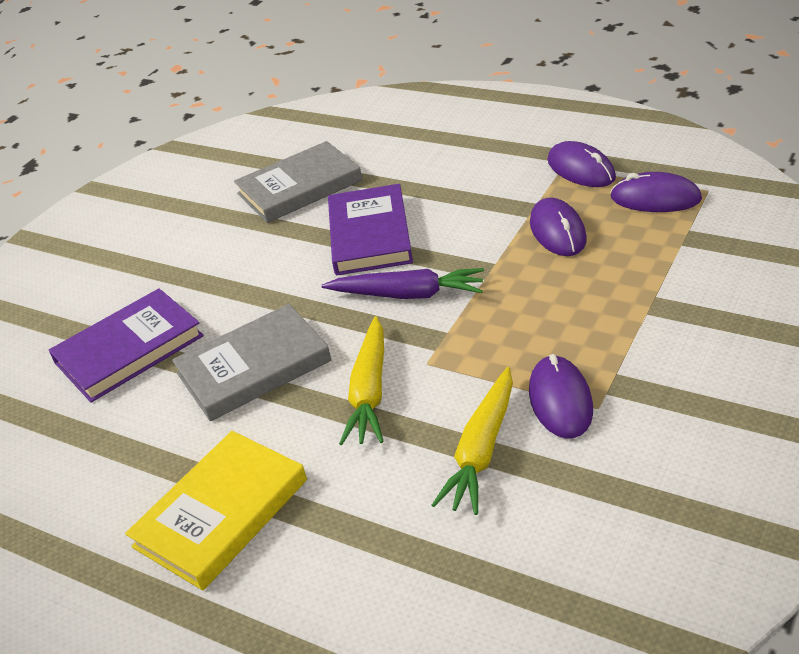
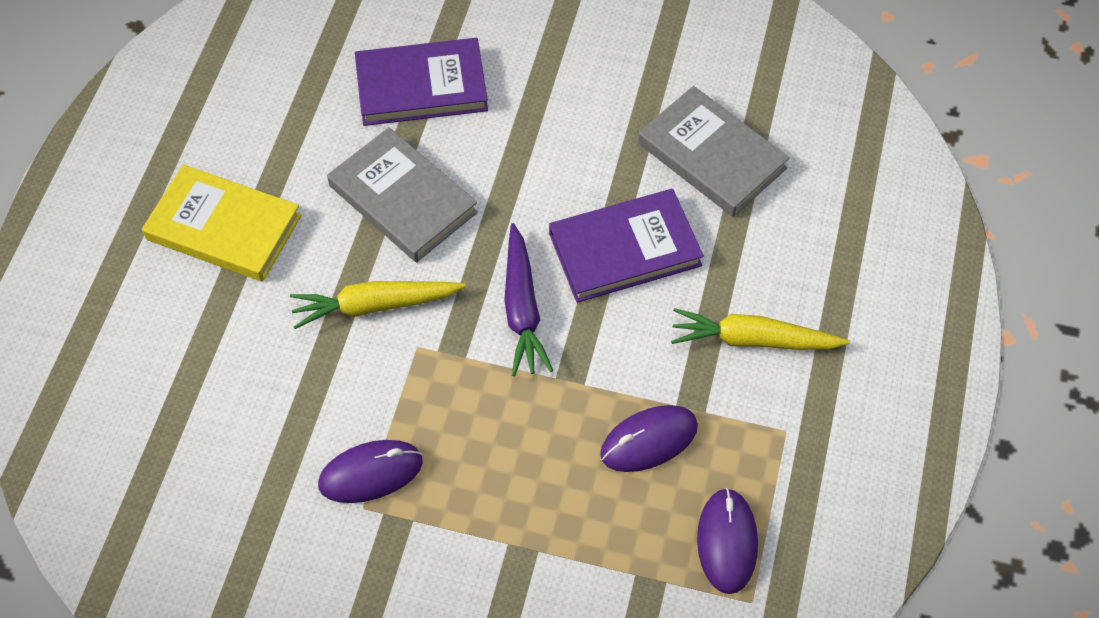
camera: 70 degrees right, 20 degrees up
(129, 349) = (421, 87): purple book -> purple book turned 45 degrees counterclockwise
(481, 450) = (303, 414): yellow carrot -> yellow carrot (753, 340)
(581, 169) = (783, 452): purple mouse -> none

